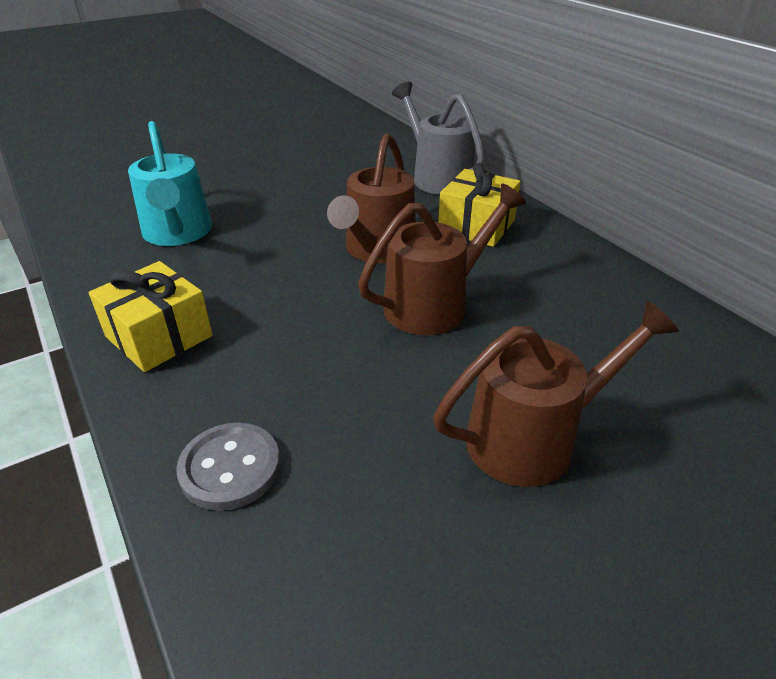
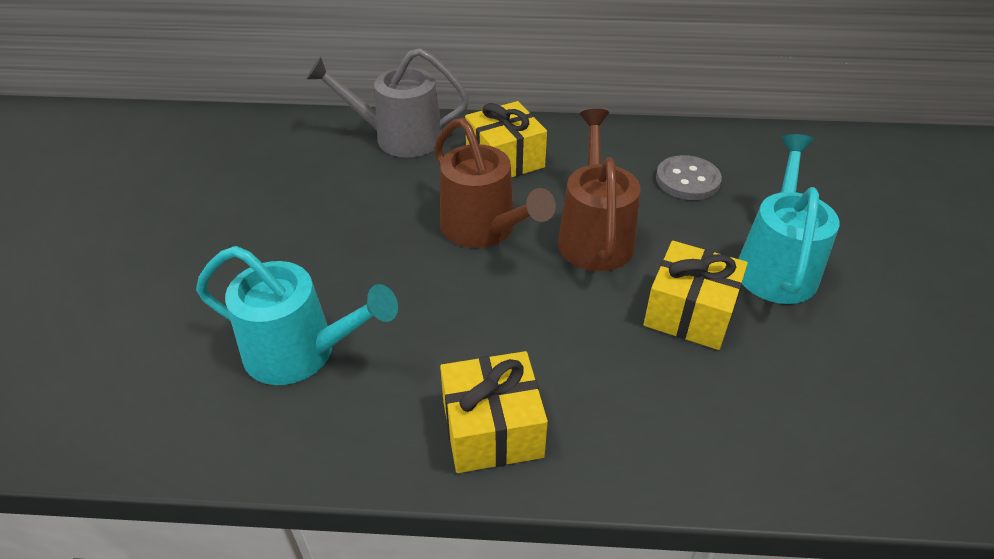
camera: 55 degrees left, 5 degrees up
(230, 468) = (712, 437): grey button -> grey button (687, 180)
(390, 397) = (689, 312): none -> yellow gift
(533, 438) = (776, 265): brown watering can -> turquoise watering can

